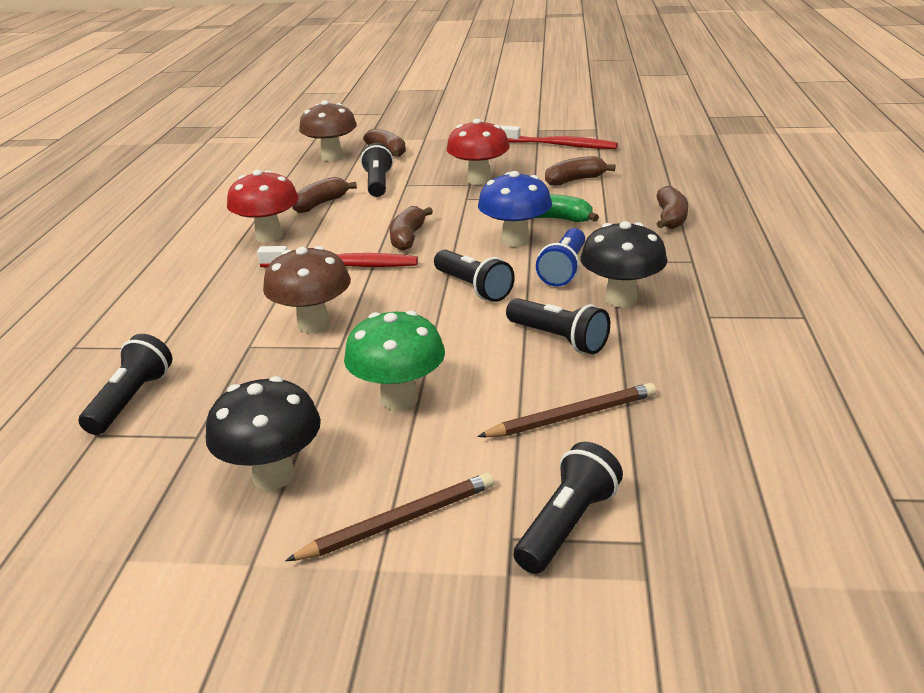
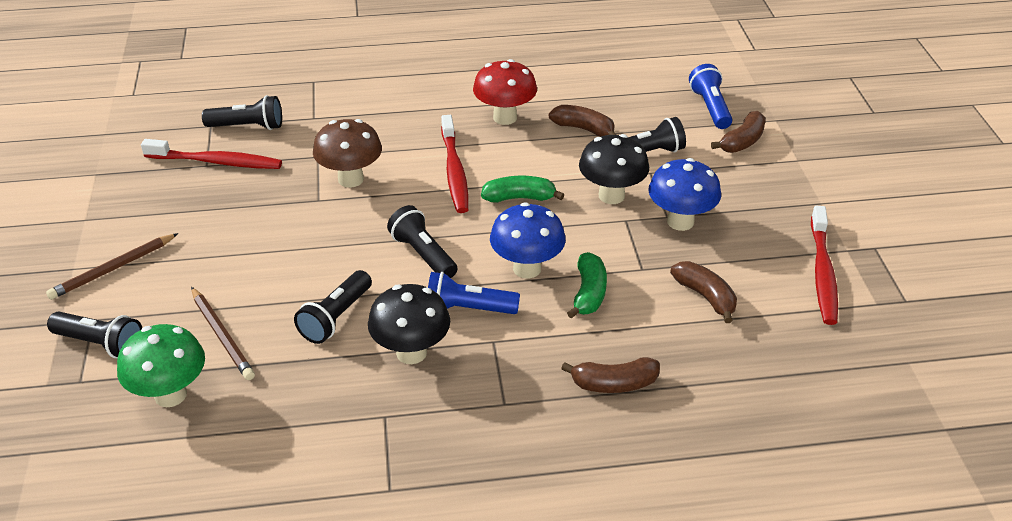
camera: 75 degrees right, 10 degrees up
(196, 427) = (216, 162): none -> red toothbrush
(273, 476) = (163, 207): black mushroom -> black mushroom (611, 196)
(332, 157) = (710, 108): brown mushroom -> blue flashlight
(399, 399) = (246, 244): green mushroom -> green mushroom (170, 395)
(399, 521) = (113, 269): brown pencil -> brown pencil turned 90 degrees clockwise
(408, 238) = (519, 198): brown banana -> green banana
(473, 288) = (423, 255): black flashlight -> black flashlight turned 105 degrees clockwise
(479, 180) = (680, 221): red mushroom -> blue mushroom

